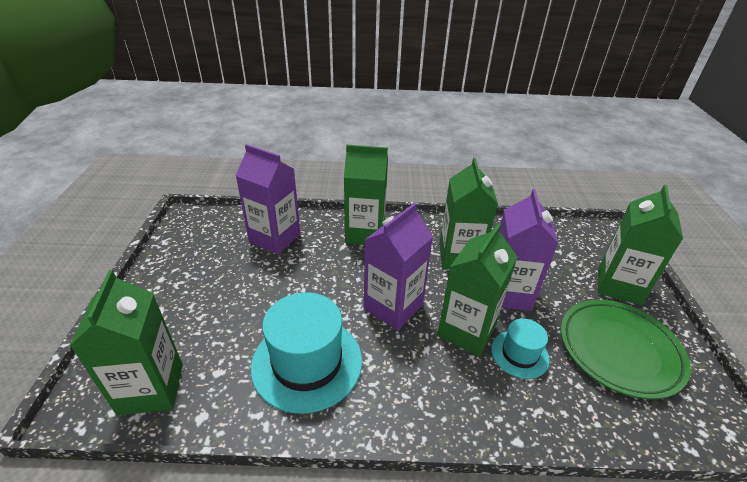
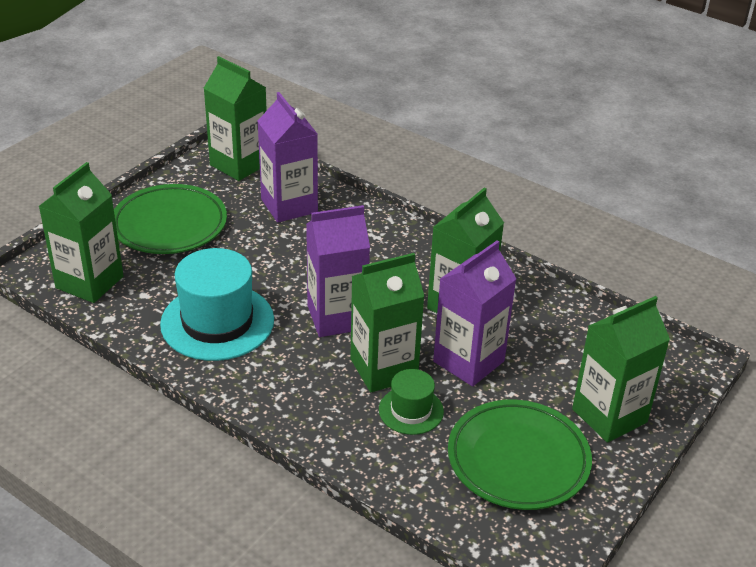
camera: 35 degrees right, 0 degrees up
(189, 295) = (169, 225): none -> green plate
(365, 233) = (385, 239): green carton -> green carton (239, 164)
(519, 354) = (411, 410): turquoise hat -> green hat

